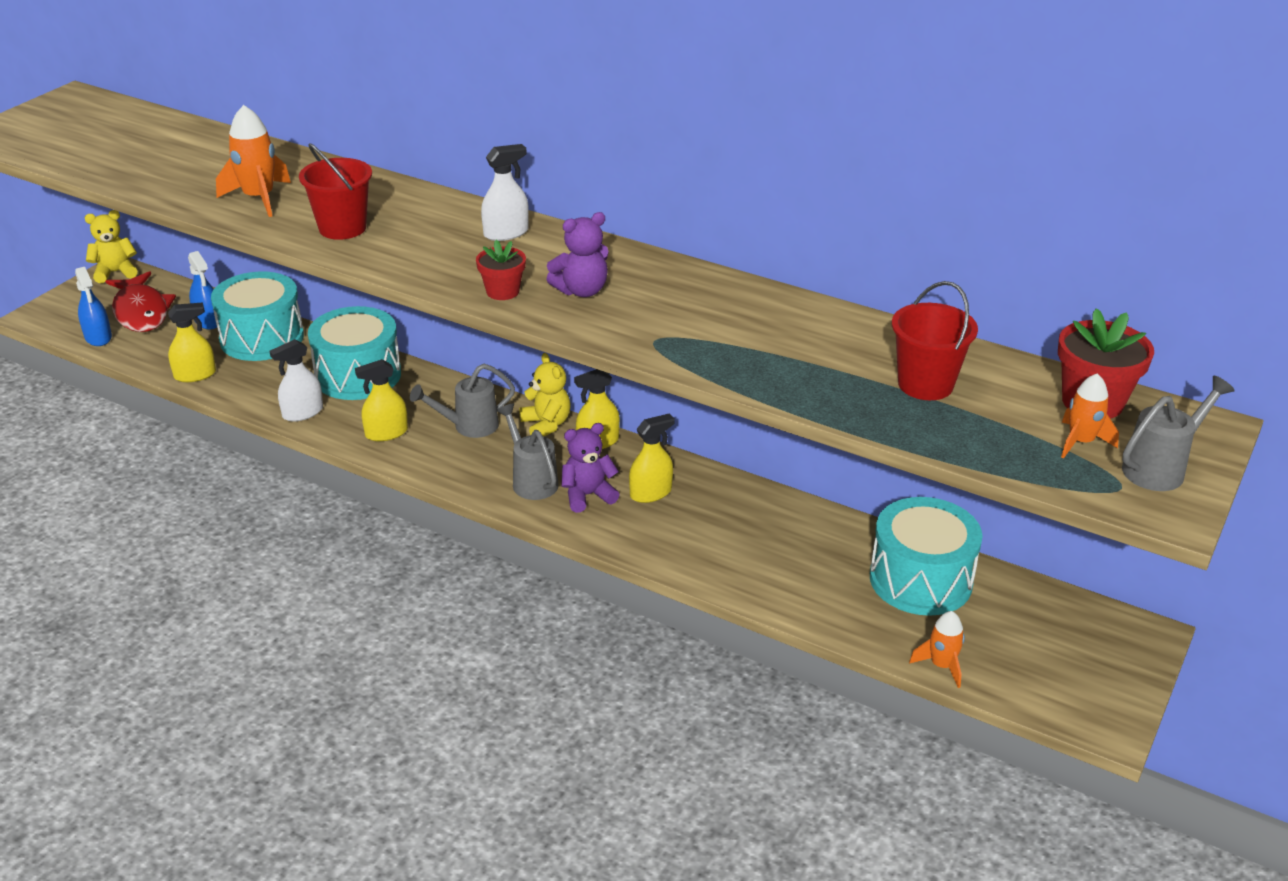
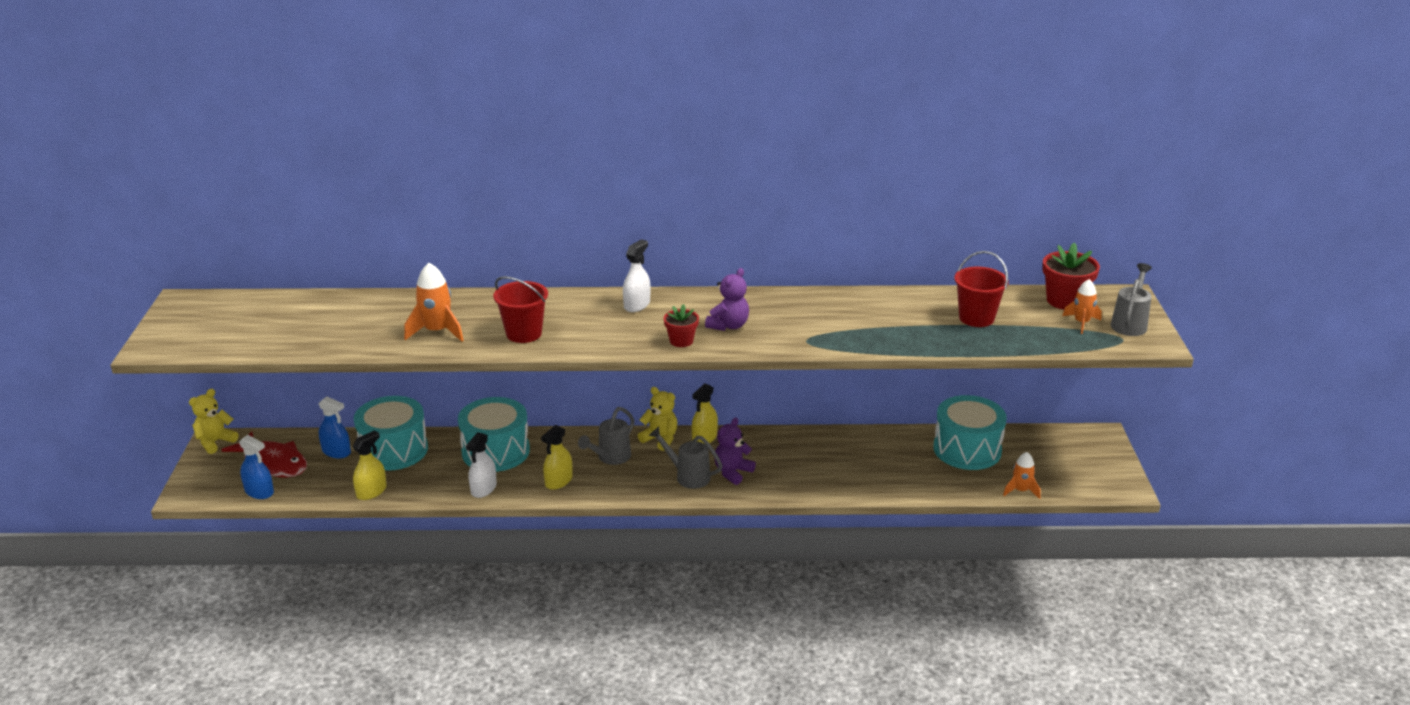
camera: 30 degrees left, 5 degrees down
(650, 493) = (769, 457): yellow spray bottle -> none

